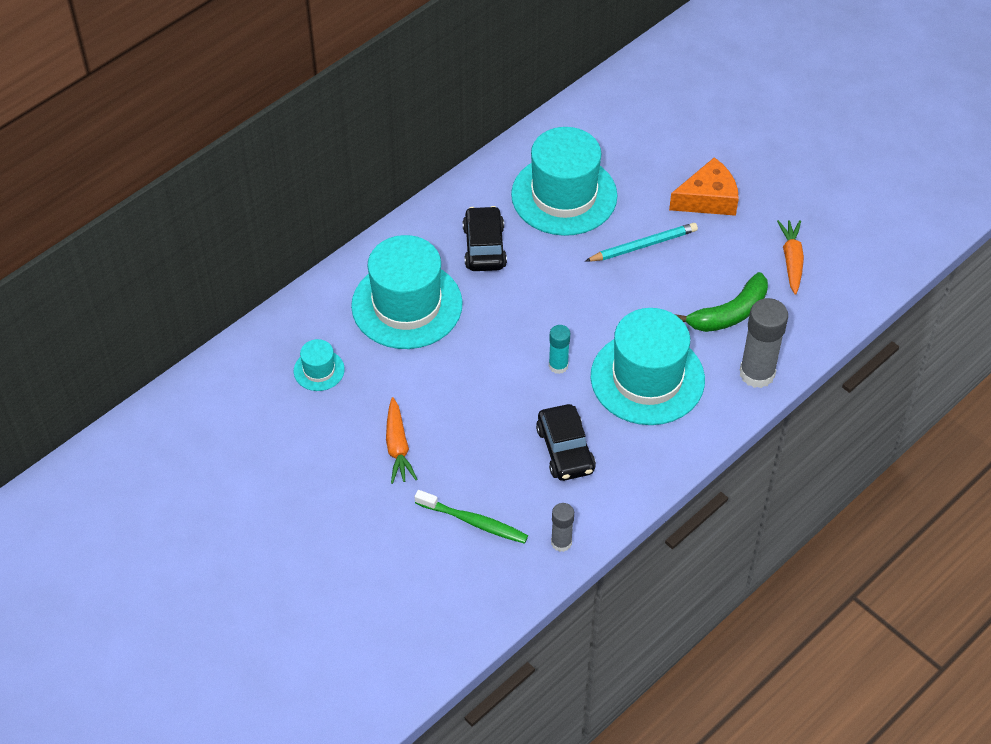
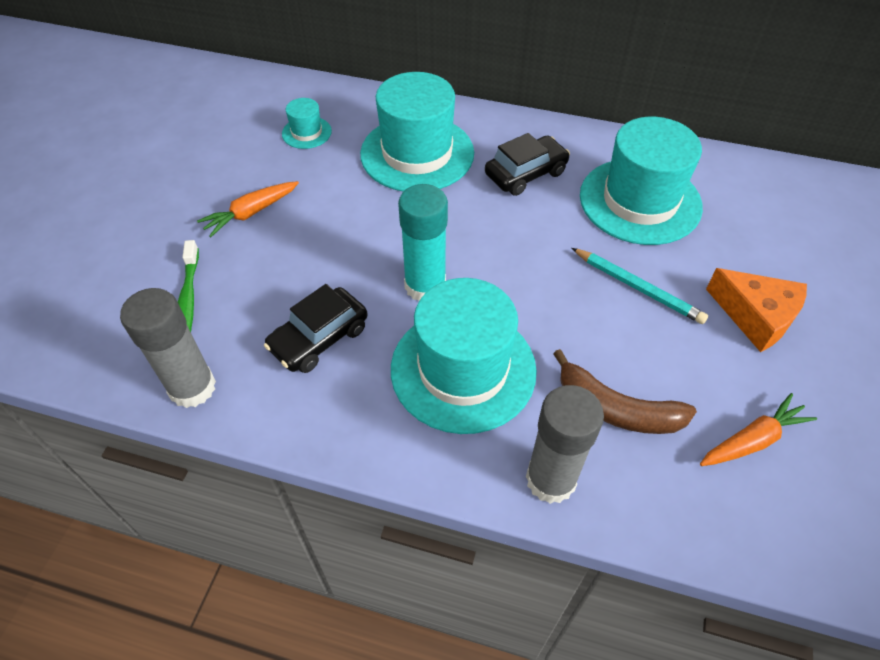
camera: 60 degrees right, 0 degrees up
(558, 365) = (425, 286): turquoise glue stick -> turquoise glue stick, size x1.80
(561, 542) = (192, 387): grey glue stick -> grey glue stick, size x1.80
(729, 313) = (616, 409): green banana -> brown banana

